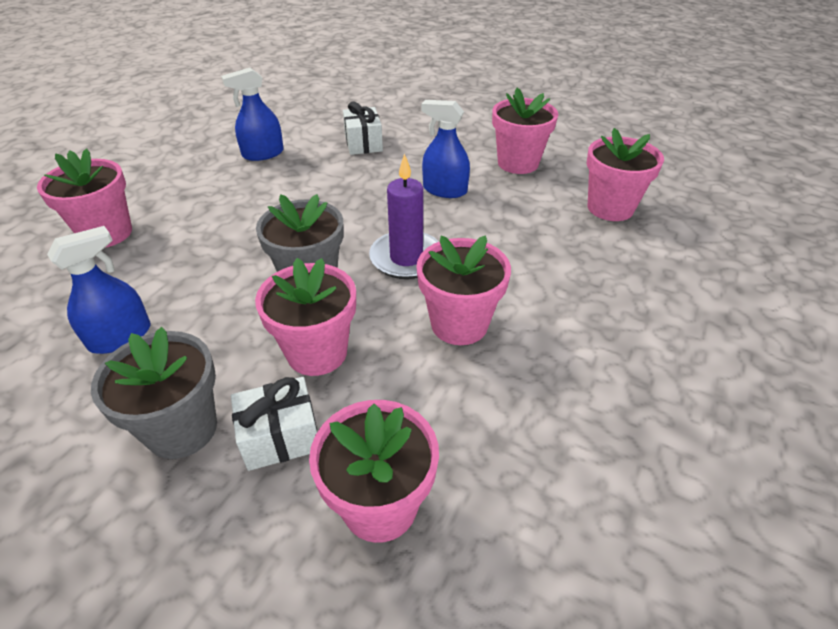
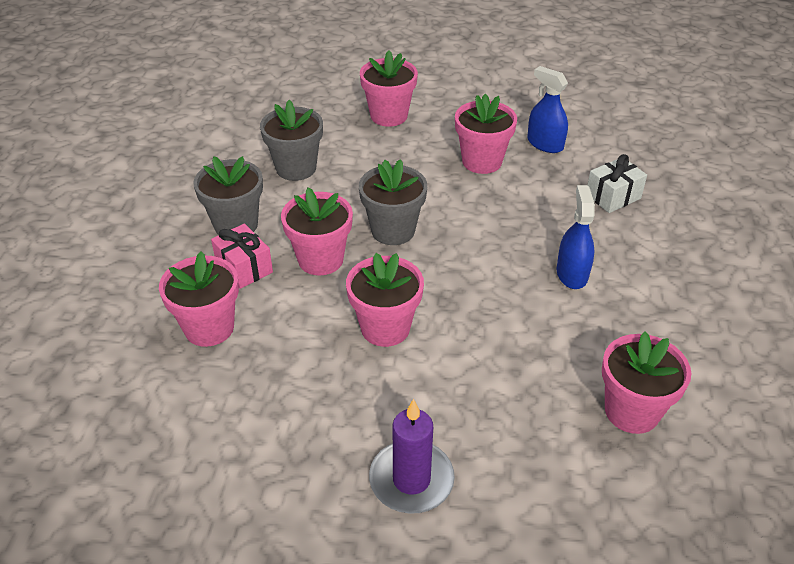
camera: 70 degrees right, 0 degrees up
(120, 337) = (296, 168): blue spray bottle -> grey flower pot
(280, 437) = (244, 267): white gift -> pink gift
(406, 258) = (450, 275): purple candle -> purple candle (411, 480)
(518, 163) = (667, 318): pink flower pot -> pink flower pot (482, 161)

